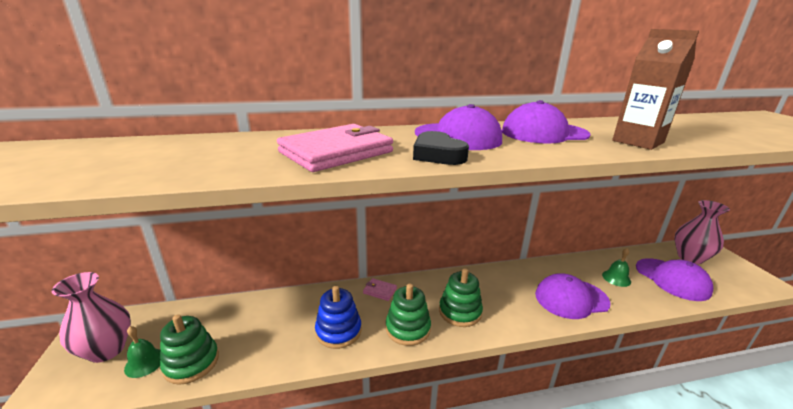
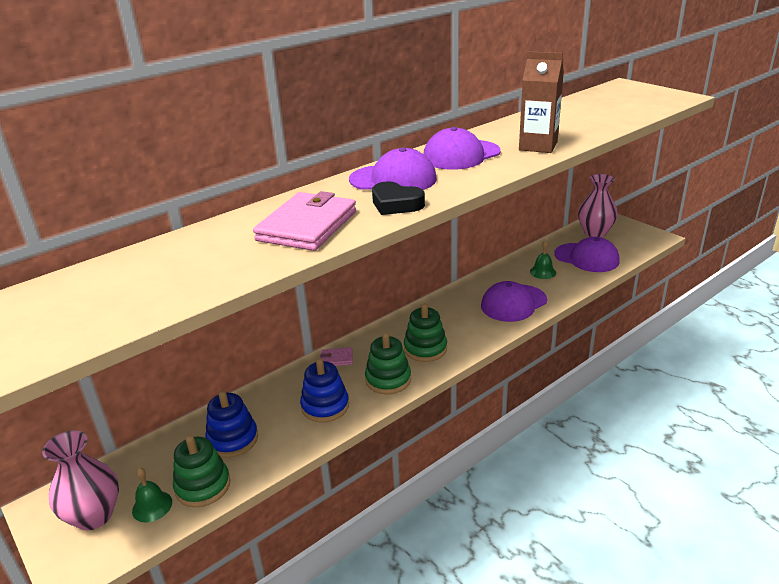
camera: 25 degrees left, 5 degrees up
(249, 329) = (233, 439): none -> blue stacking toy

